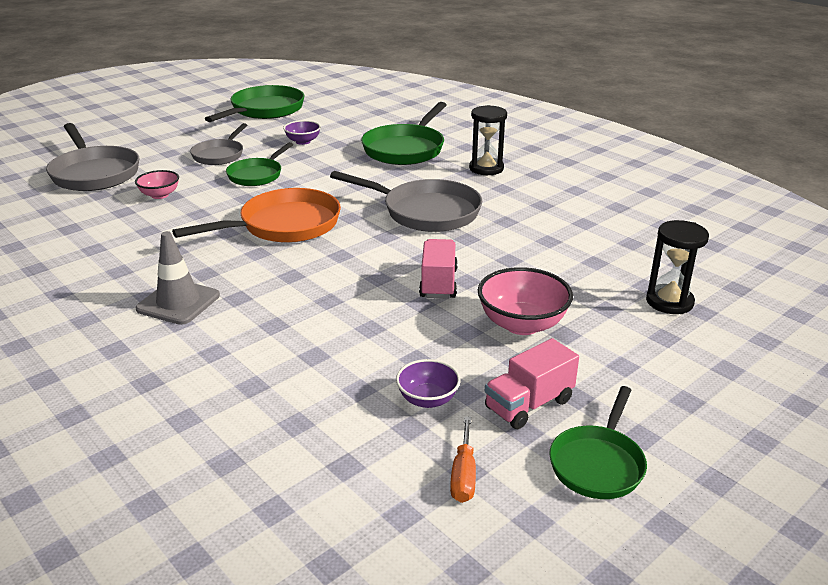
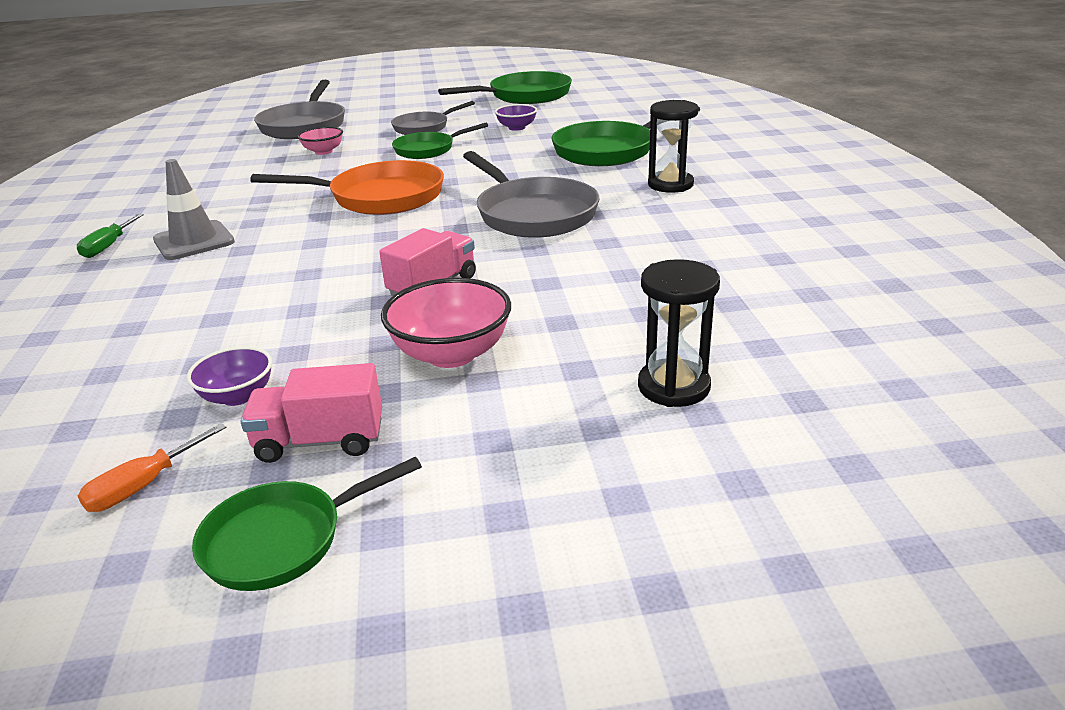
camera: 35 degrees right, 0 degrees up
(98, 329) = (108, 246): none -> green screwdriver

